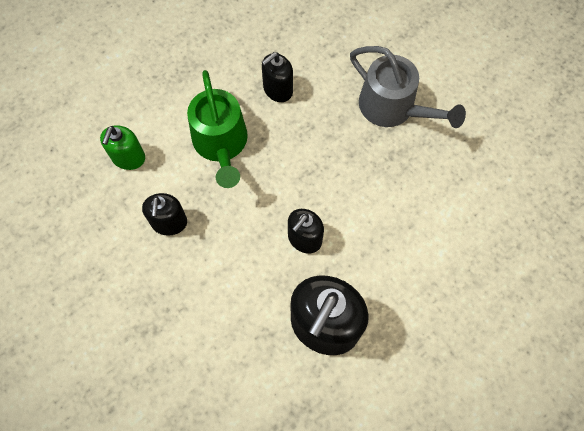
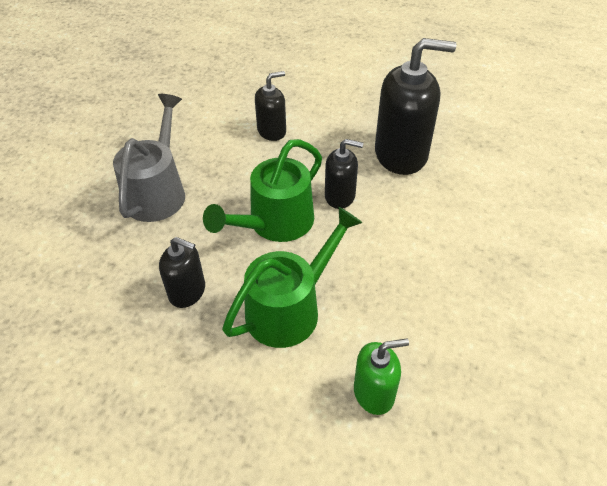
camera: 120 degrees left, 20 degrees down
(169, 222) = (412, 305): black soap dispenser -> black soap dispenser (272, 131)
(305, 173) = (274, 224): none -> green watering can

